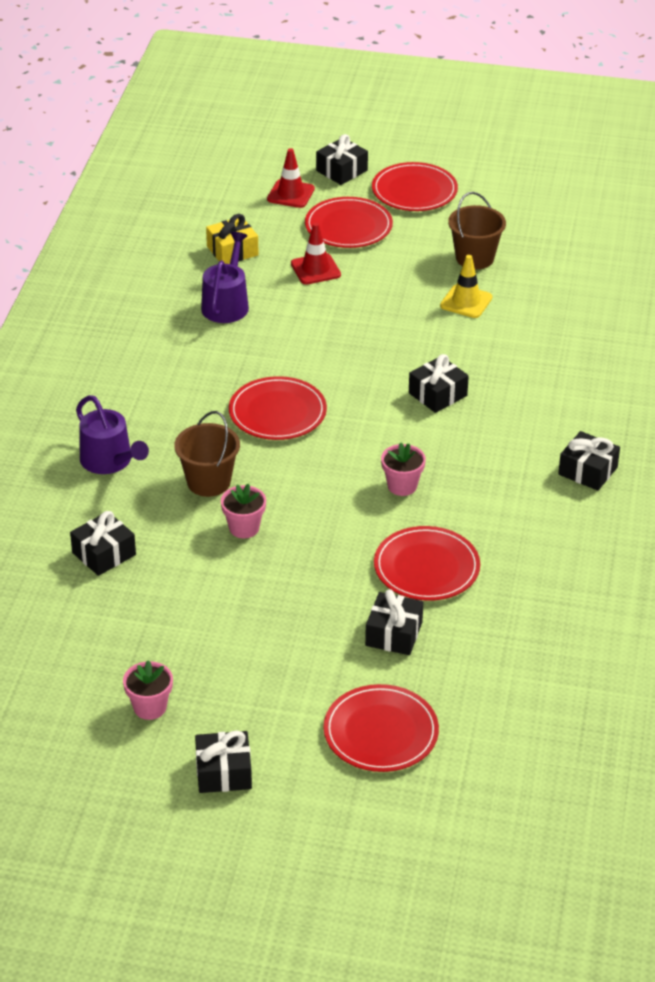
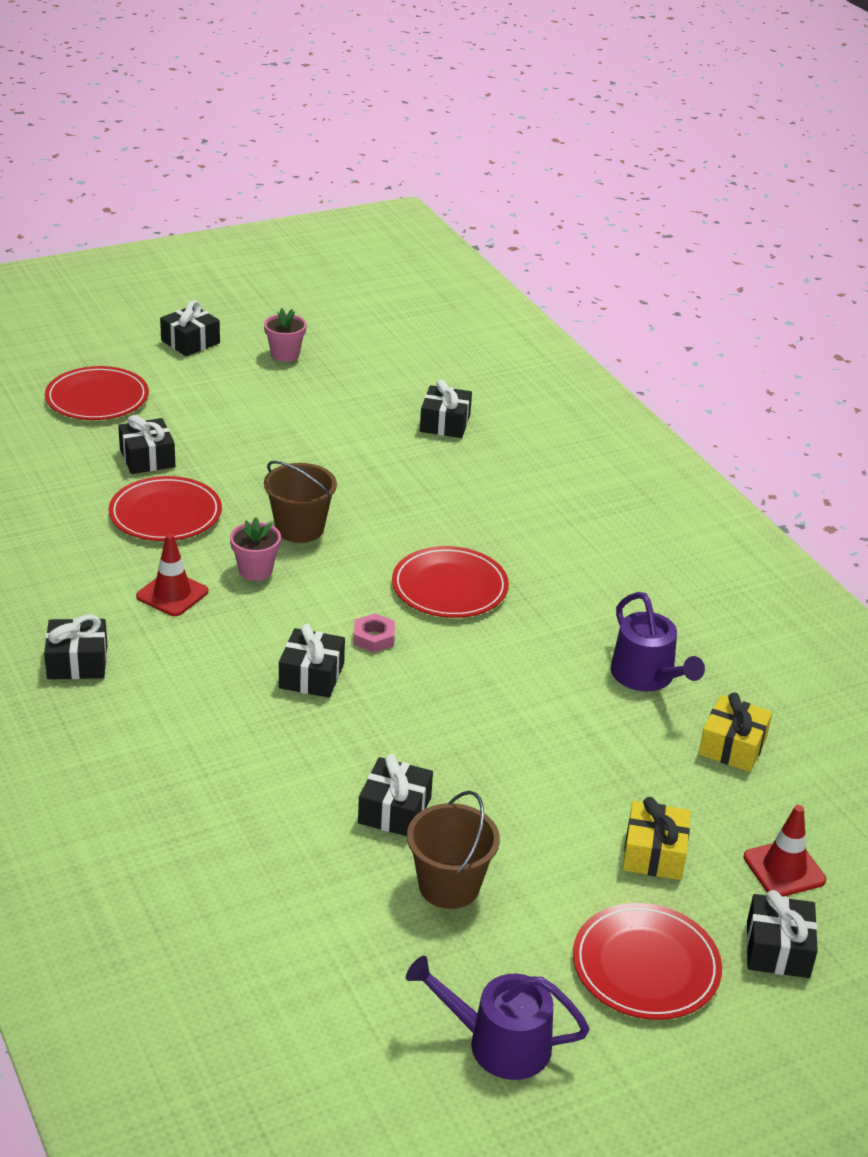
camera: 140 degrees right, 5 degrees down
(110, 461) = (537, 486): purple watering can -> purple watering can (499, 1043)
(208, 482) = (433, 503): brown bucket -> brown bucket (300, 528)
(244, 528) = (358, 482): pink flower pot -> none
(315, 269) = (613, 768): red traffic cone -> red traffic cone (172, 594)
(348, 226) = (654, 853): red plate -> yellow gift
(370, 401) = (374, 638): none -> pink nut
(466, 302) = (394, 810): yellow traffic cone -> black gift

